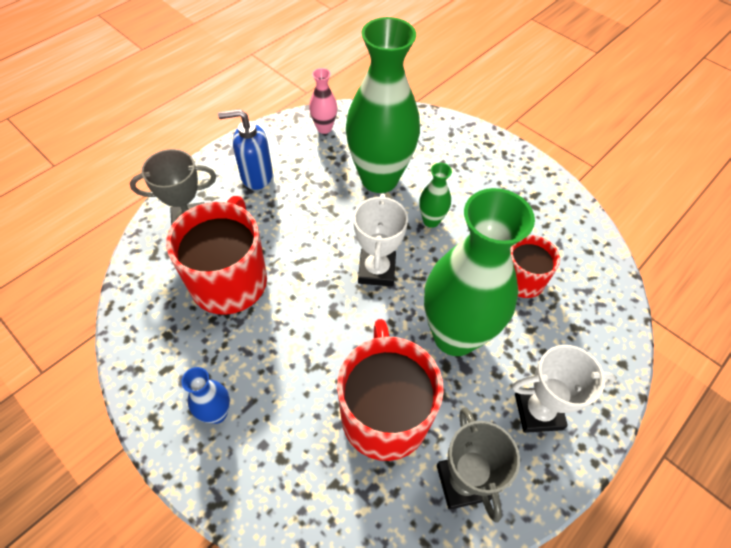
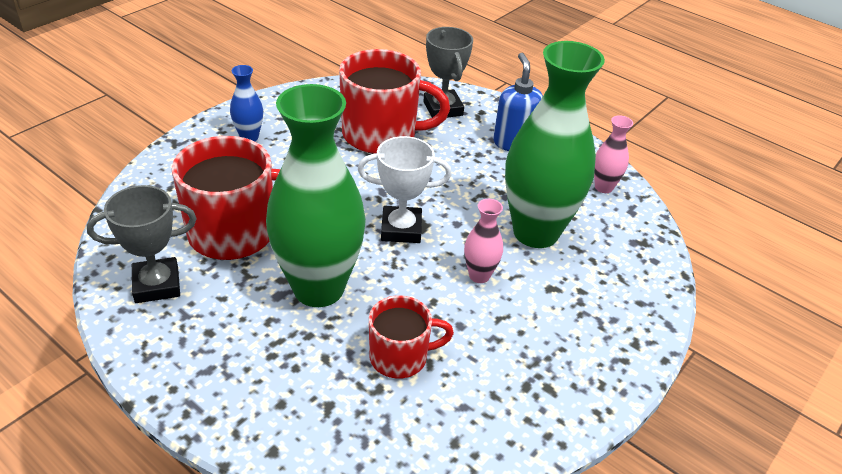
camera: 85 degrees right, 15 degrees down
(431, 220) = (479, 275): green vase -> pink vase
(538, 411) = (220, 353): white trophy -> none

